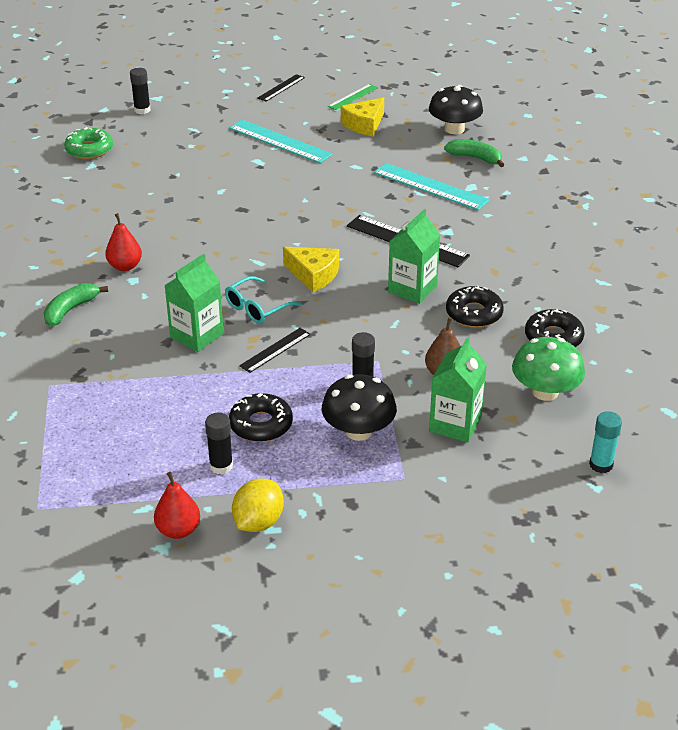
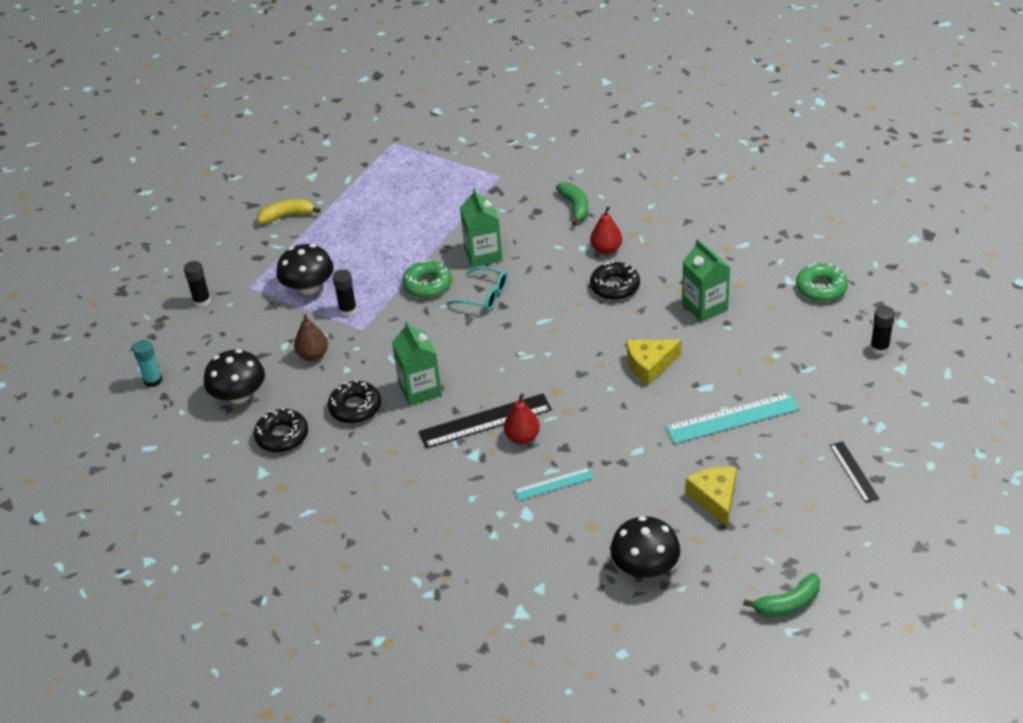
camera: 130 degrees right, 5 degrees up
(178, 530) = (316, 185): red pear -> red pear (522, 437)
(221, 466) = (346, 219): black glue stick -> black glue stick (202, 301)
(257, 308) = (484, 295): turquoise glasses -> turquoise glasses turned 120 degrees clockwise
(258, 522) = (287, 216): yellow lemon -> yellow banana
(261, 424) = (362, 248): black donut -> black donut (615, 286)
(275, 350) = (427, 285): black ruler -> green donut
(314, 275) = (494, 343): yellow cheese -> yellow cheese (650, 365)
(353, 97) = (785, 521): green ruler -> none
(430, 186) = (554, 484): turquoise ruler -> turquoise ruler, size x0.58
(455, 424) = (263, 333): green carton -> green carton (704, 306)
(475, 158) = (573, 549): green banana -> green banana (788, 604)
(545, 392) = (239, 395): green mushroom -> black mushroom

